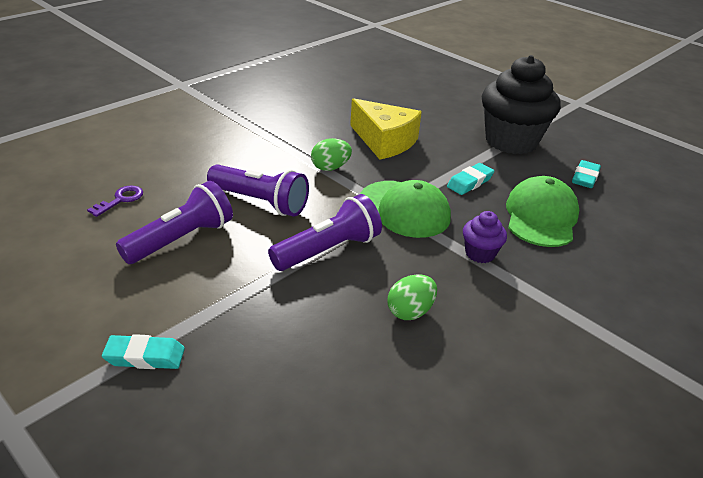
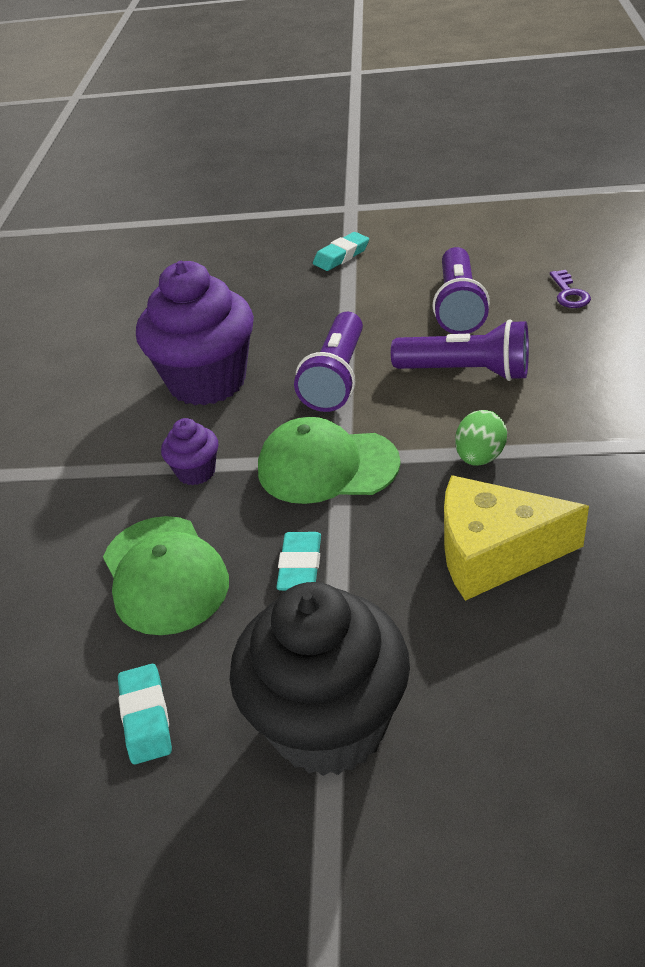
camera: 145 degrees right, 5 degrees up
(260, 202) = (466, 372): purple flashlight -> purple flashlight turned 150 degrees counterclockwise
(410, 311) = (207, 381): green egg -> purple cupcake

